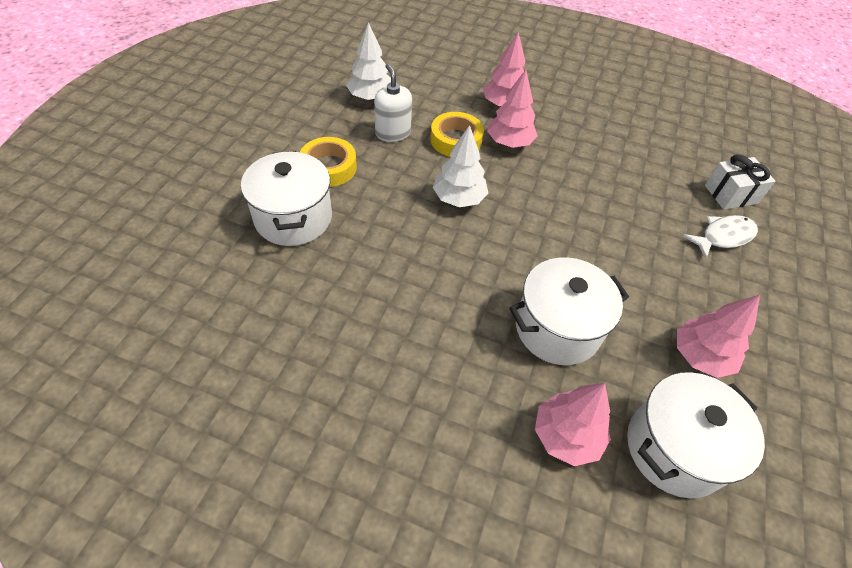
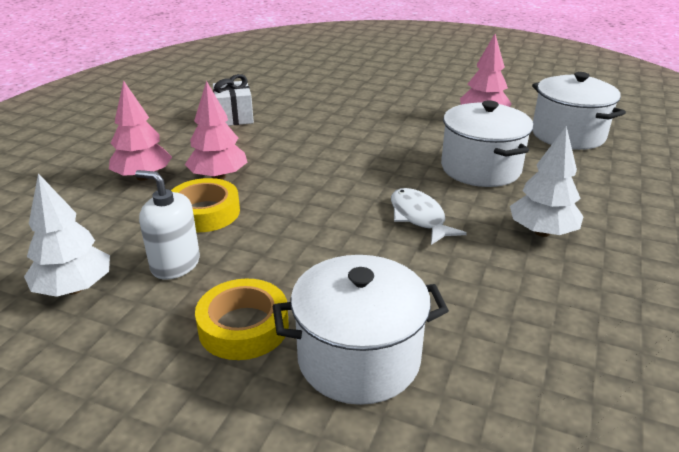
camera: 85 degrees left, 20 degrees down
(393, 133) = (175, 264): white soap dispenser -> white soap dispenser turned 45 degrees clockwise
(459, 198) = (314, 213): white tree -> white tree (542, 232)
(566, 436) = (585, 173): pink tree -> none
(723, 236) = (358, 94): white fish -> white fish (419, 217)
(730, 194) = (308, 85): white gift -> white gift (234, 117)

